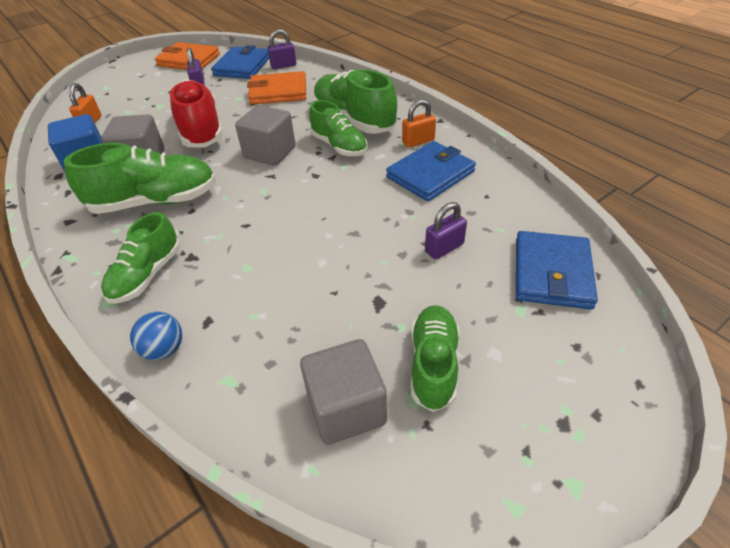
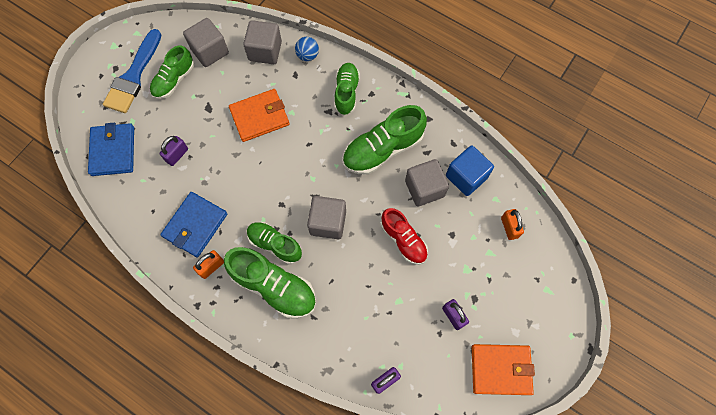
camera: 160 degrees right, 25 degrees up
(200, 130) = (403, 240): red shoe -> red shoe, size x0.65
(236, 378) = (265, 51): none -> grey cube
(242, 66) = (430, 368): blue wallet -> none
(278, 92) = (365, 321): orange wallet -> orange wallet (259, 117)
(433, 364) = (174, 80): green shoe -> green shoe turned 45 degrees clockwise
(520, 393) = (133, 76): none -> blue brush

